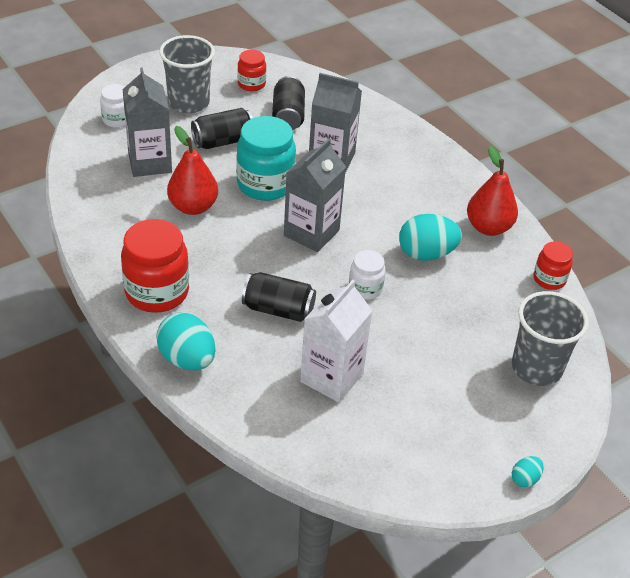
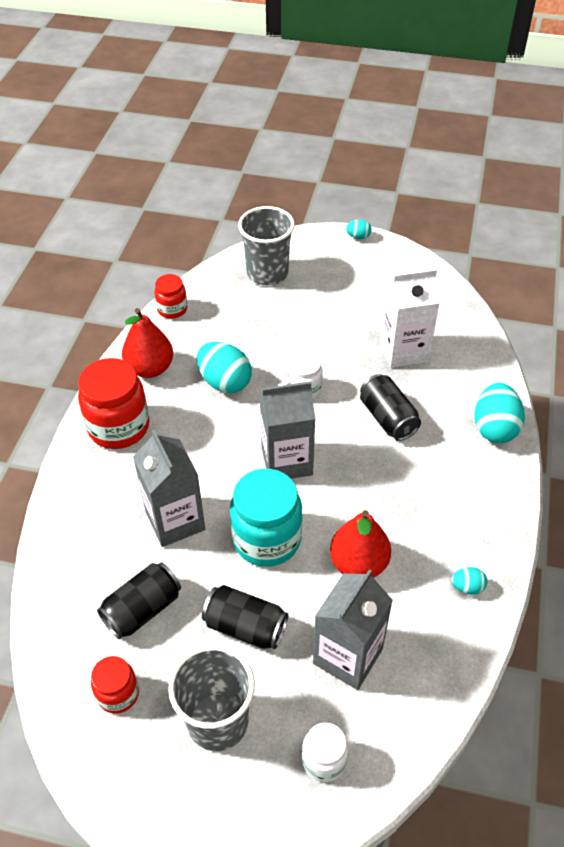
camera: 130 degrees left, 5 degrees up
(109, 237) = (467, 587): none -> turquoise egg
(157, 292) = (470, 498): red jar -> red jar (119, 427)

